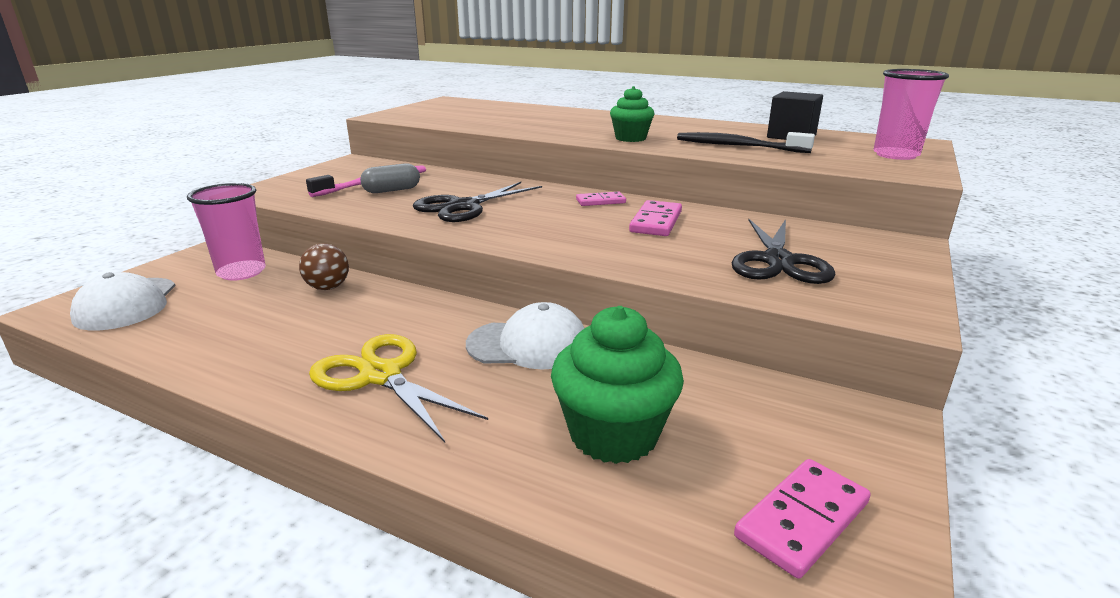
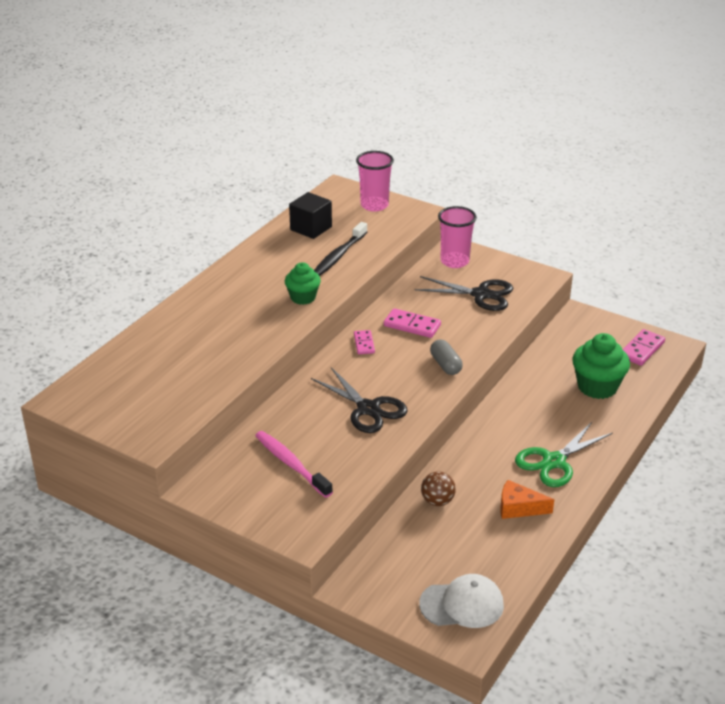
camera: 85 degrees left, 10 degrees up
(241, 272) = (405, 555): pink cup -> pink cup (454, 261)
(282, 342) = (518, 508): none -> orange cheese
(381, 375) = (554, 461): yellow scissors -> green scissors
(392, 190) = (316, 451): grey capsule -> grey capsule (445, 365)
(528, 345) = (519, 409): white cap -> none
(802, 520) = (641, 349): pink domino -> pink domino turned 75 degrees clockwise

